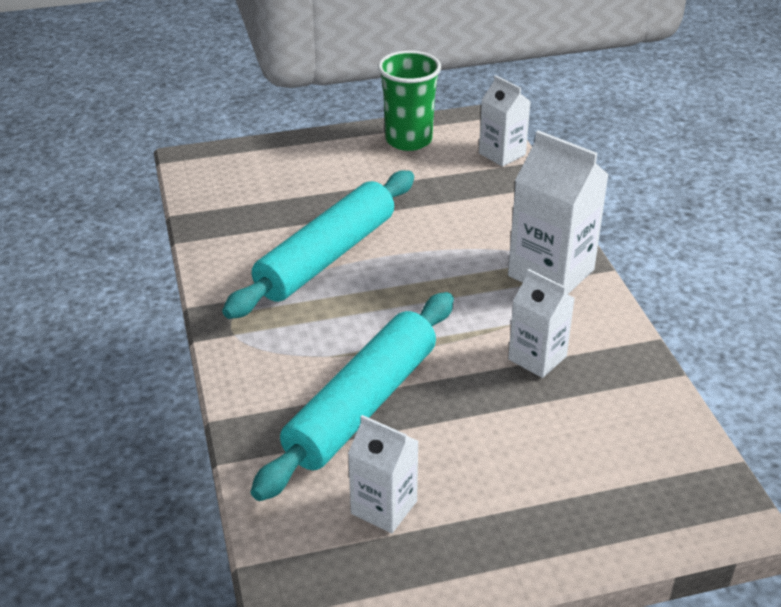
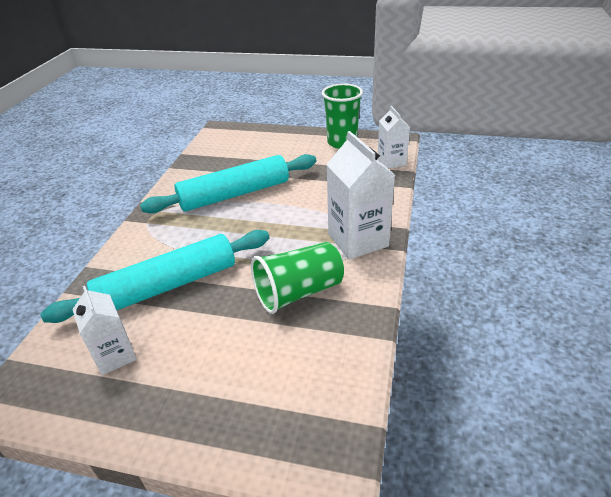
camera: 30 degrees right, 0 degrees up
(537, 358) = (298, 292): white carton -> green cup

